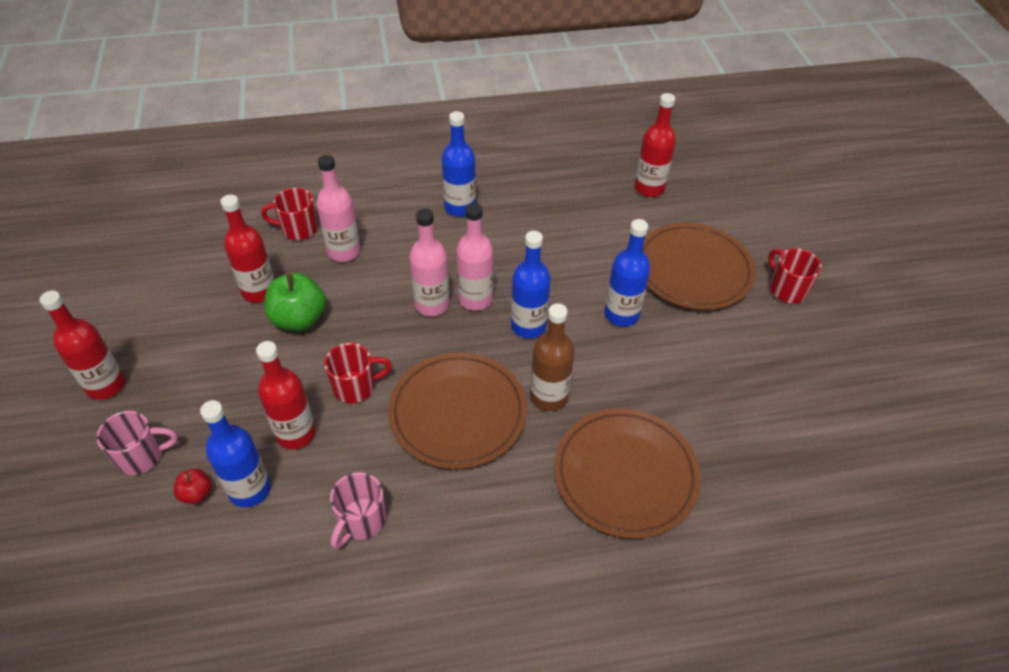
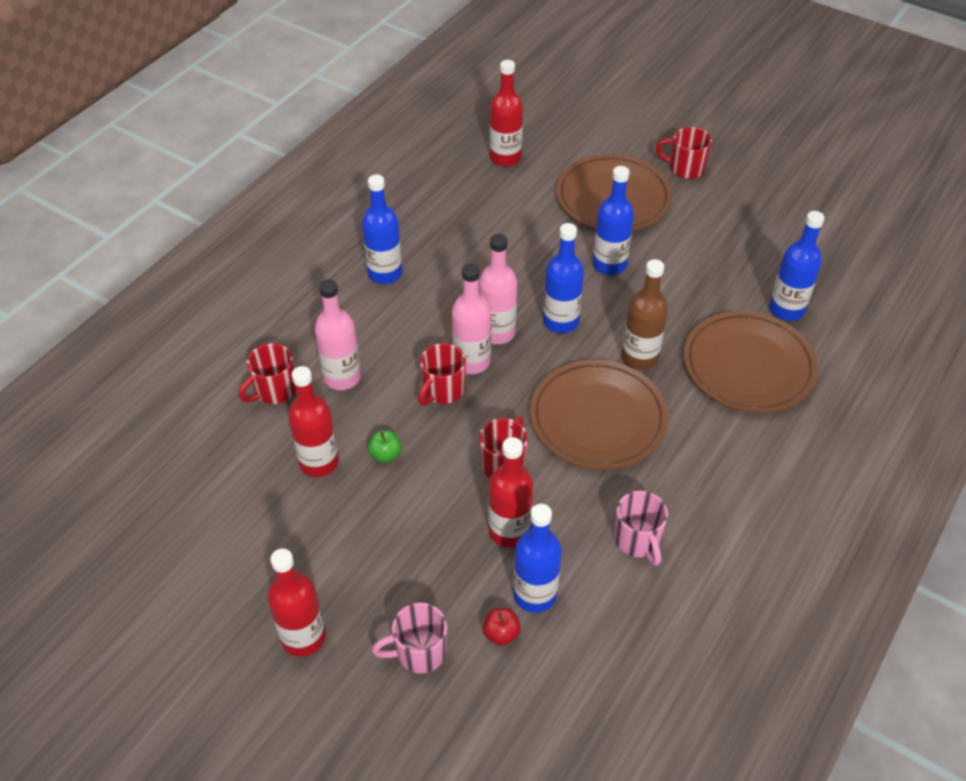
camera: 45 degrees left, 0 degrees up
(142, 456) = (419, 652): pink mug -> pink mug turned 135 degrees counterclockwise
(299, 319) = (385, 455): green apple -> green apple, size x0.51
(388, 308) = (443, 390): none -> red mug
(722, 460) = (786, 309): none -> blue bottle

